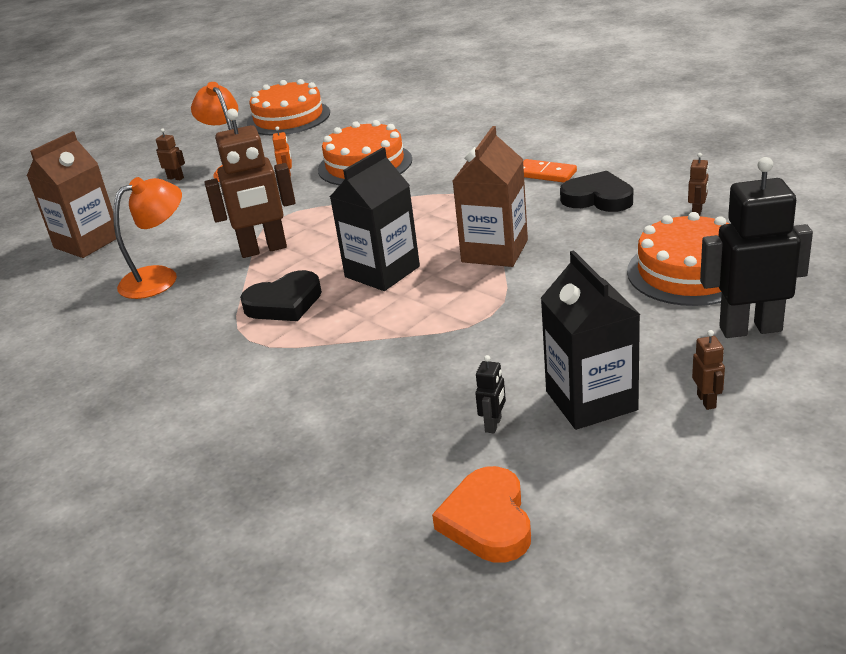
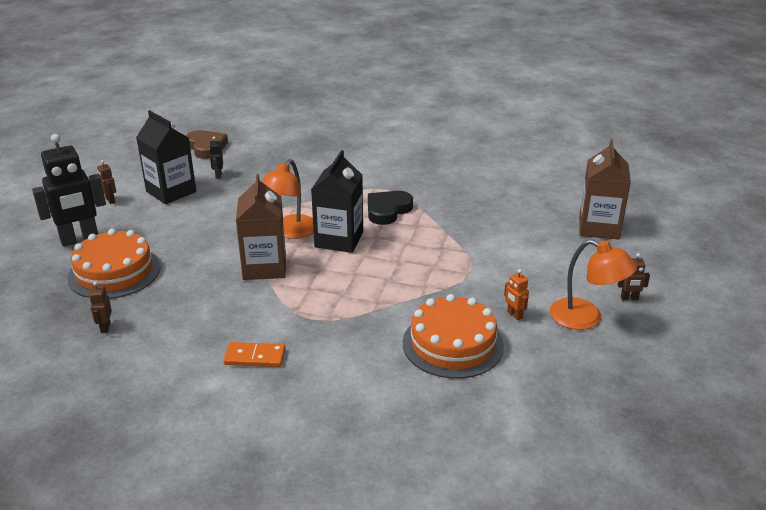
camera: 150 degrees right, 0 degrees up
(160, 278) = (497, 212): orange lamp -> orange lamp (290, 232)
(263, 249) = (447, 242): brown robot -> none
(288, 118) = (636, 414): orange cake -> none
(488, 521) = (206, 147): orange heart -> brown heart
(598, 198) = (195, 332): black heart -> none

